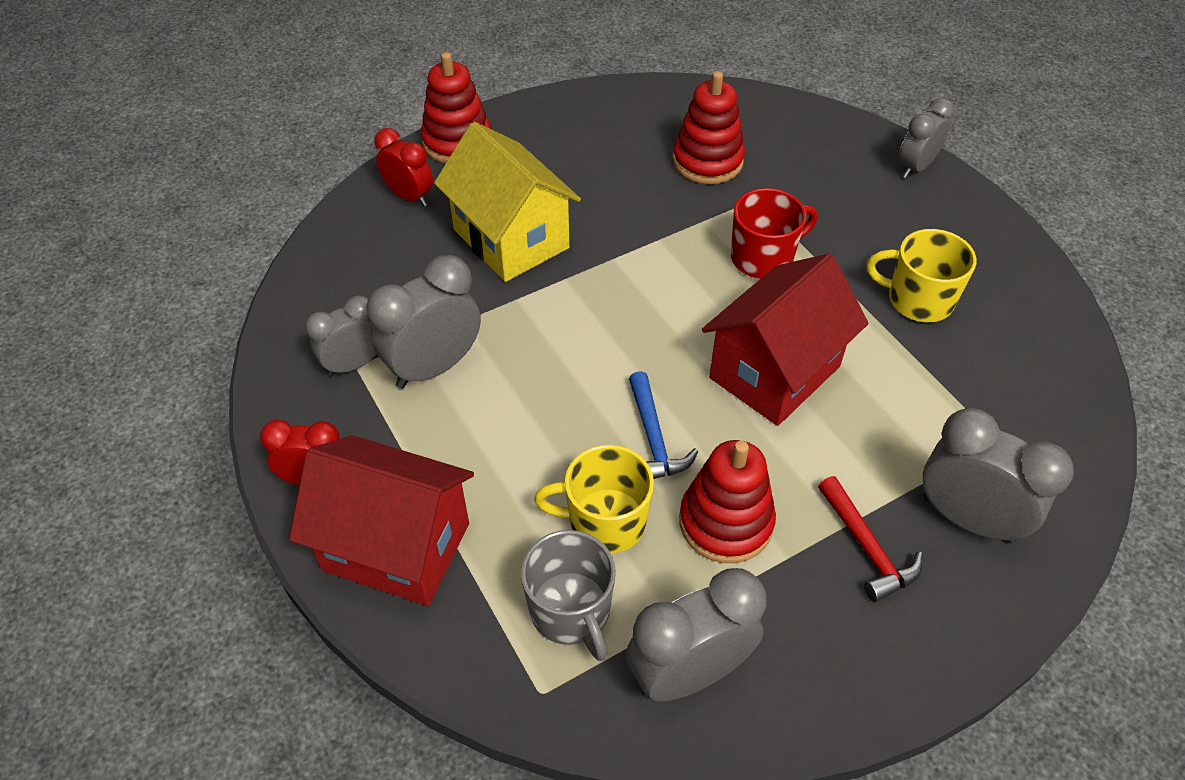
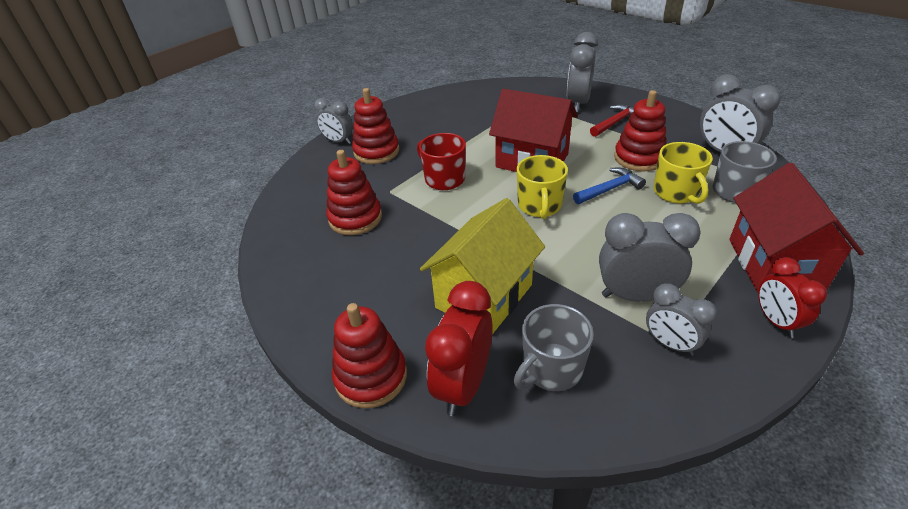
camera: 105 degrees left, 10 degrees down
(387, 260) = (551, 369): none -> grey mug
(409, 196) = (463, 385): red clock -> red clock, size x1.55
(434, 367) = (635, 296): grey clock -> grey clock turned 150 degrees clockwise
(869, 202) = (376, 152): none -> red stacking toy
(918, 300) = (450, 128): yellow mug -> yellow mug (539, 206)

